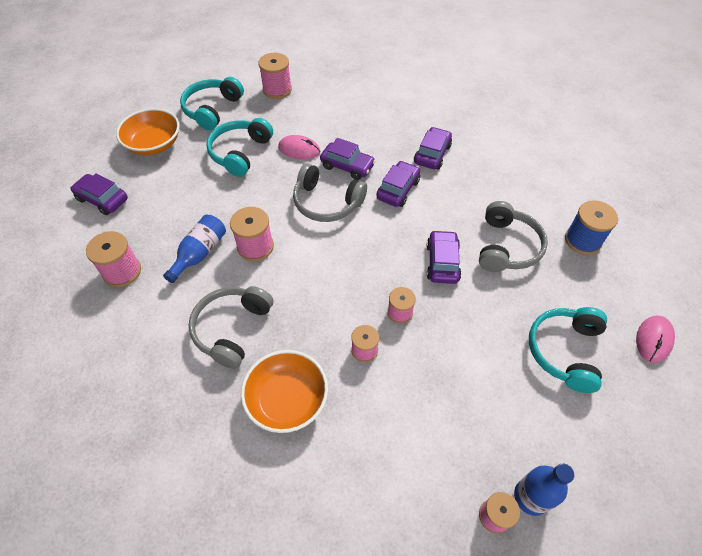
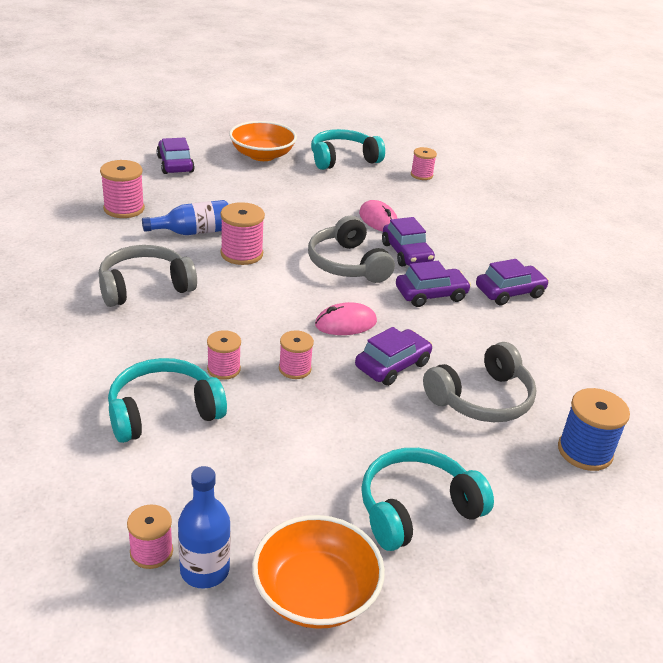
camera: 40 degrees right, 20 degrees down
(240, 153) = (323, 195): turquoise headphones -> turquoise headphones (163, 412)
(277, 90) = (421, 175): pink spool -> pink spool, size x0.65
(287, 399) = (115, 352): orange bowl -> orange bowl (315, 593)
(653, 340) = (542, 580): pink mouse -> pink mouse (345, 323)

